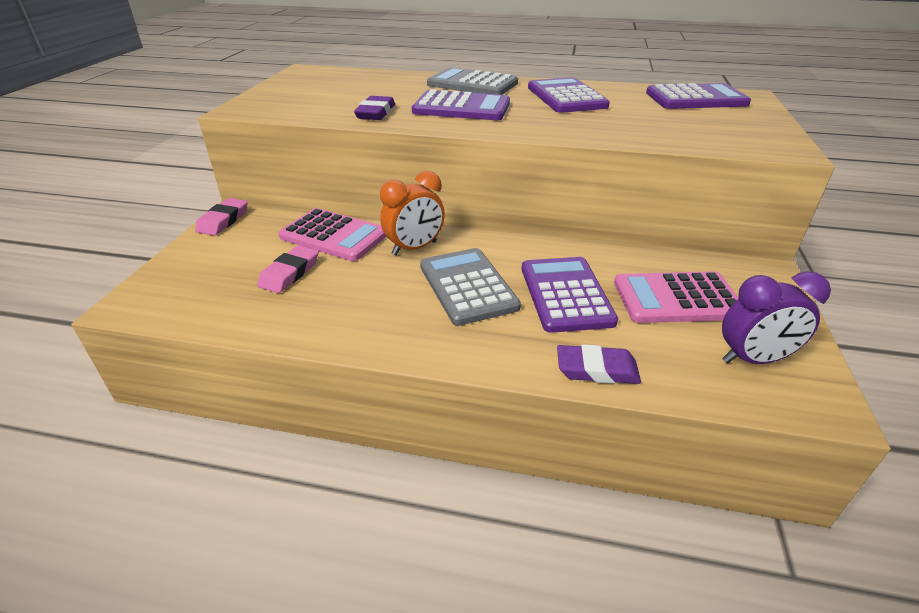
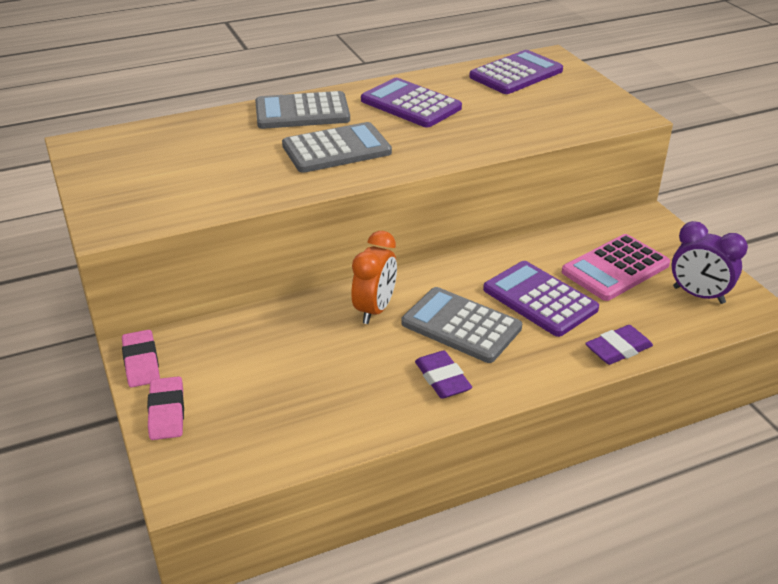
camera: 35 degrees left, 0 degrees up
(289, 273) = (294, 384): pink eraser -> pink eraser (167, 412)
(334, 236) = (283, 329): pink calculator -> none
(375, 113) = (264, 184): purple eraser -> purple eraser (442, 379)
(461, 108) = (336, 149): purple calculator -> grey calculator
(753, 359) = (698, 295): purple clock -> purple clock turned 75 degrees clockwise

